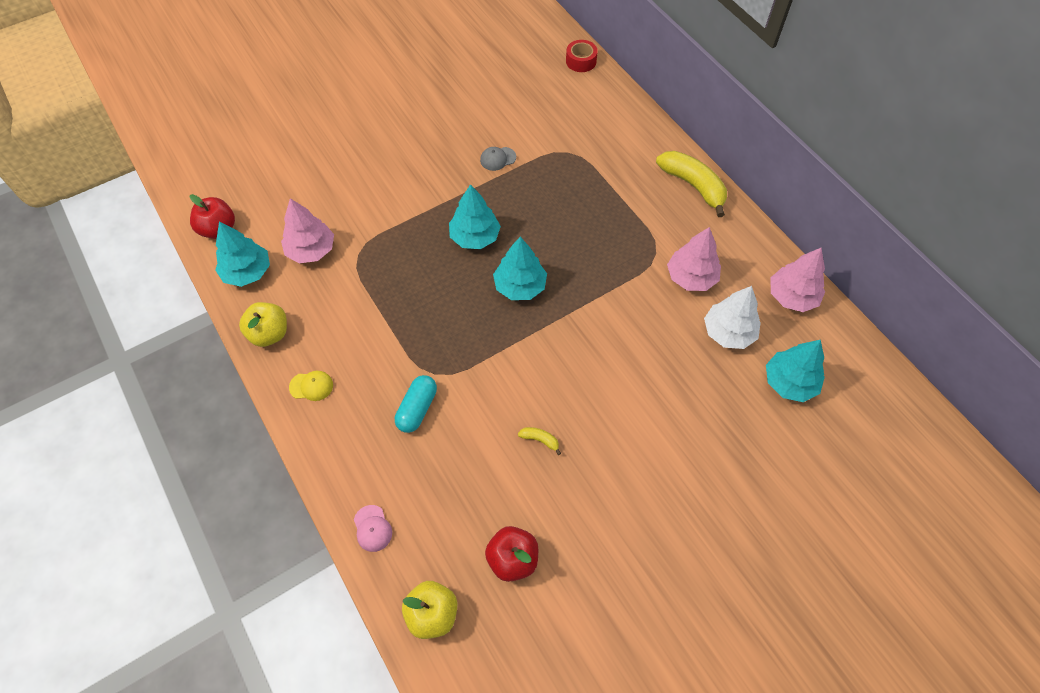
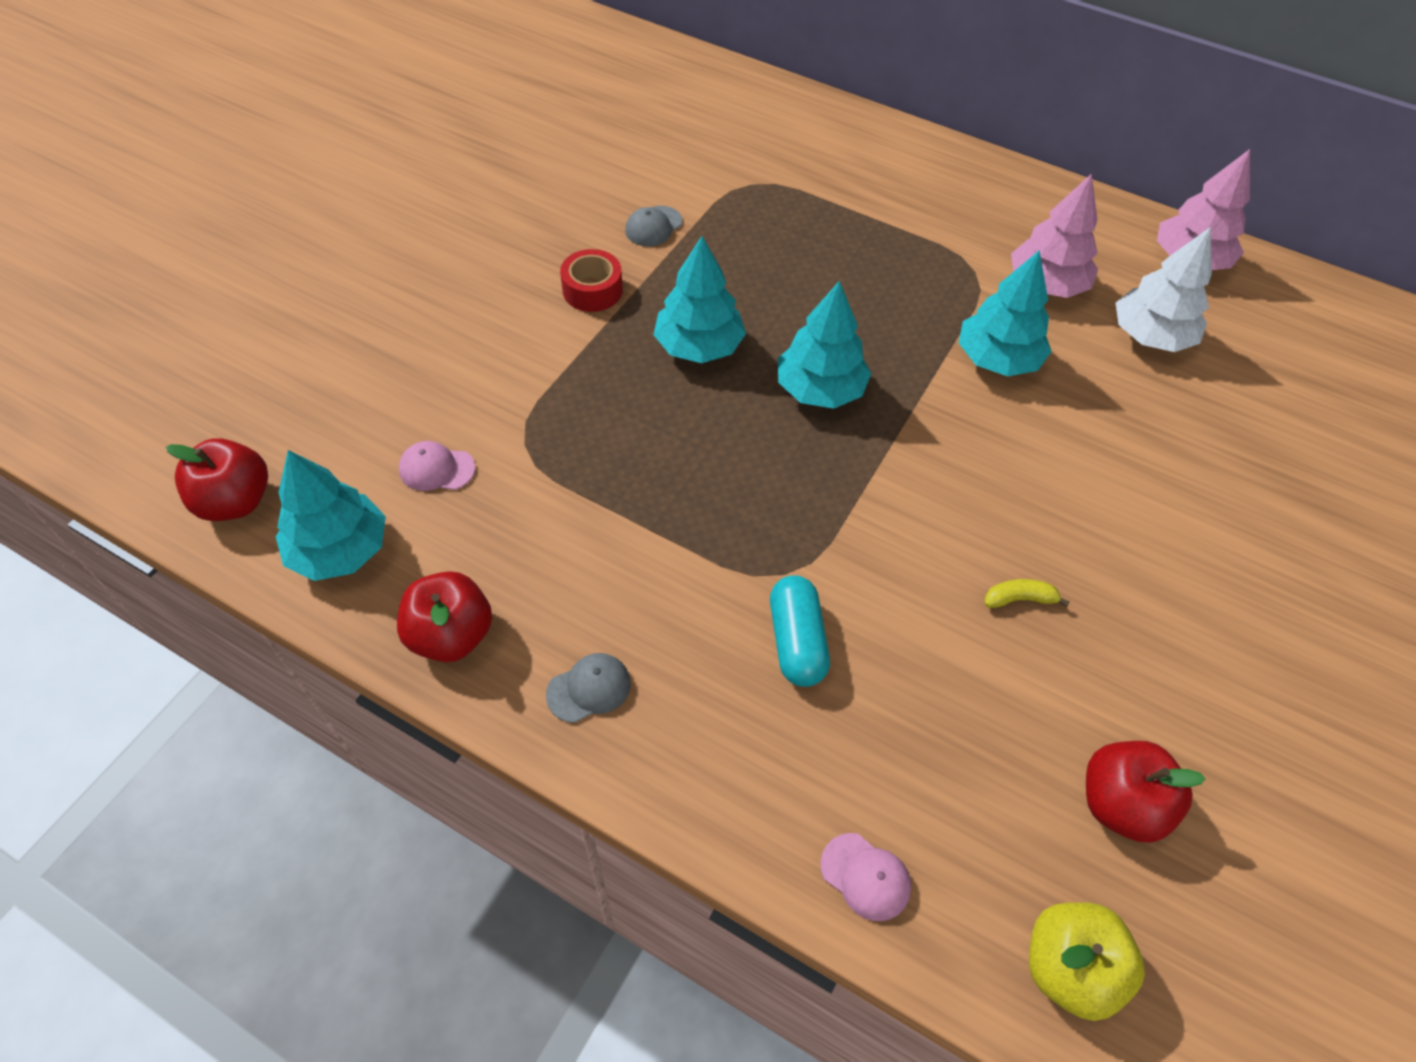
camera: 30 degrees left, 5 degrees down
(269, 334) = (451, 635): yellow apple -> red apple
(311, 250) = (436, 469): pink tree -> pink cap
(311, 386) = (589, 689): yellow cap -> grey cap
(581, 61) = (680, 63): red tape -> red tape (592, 290)
(693, 186) = (956, 169): yellow banana -> none
(789, 382) = (1275, 368): turquoise tree -> turquoise tree (997, 359)

